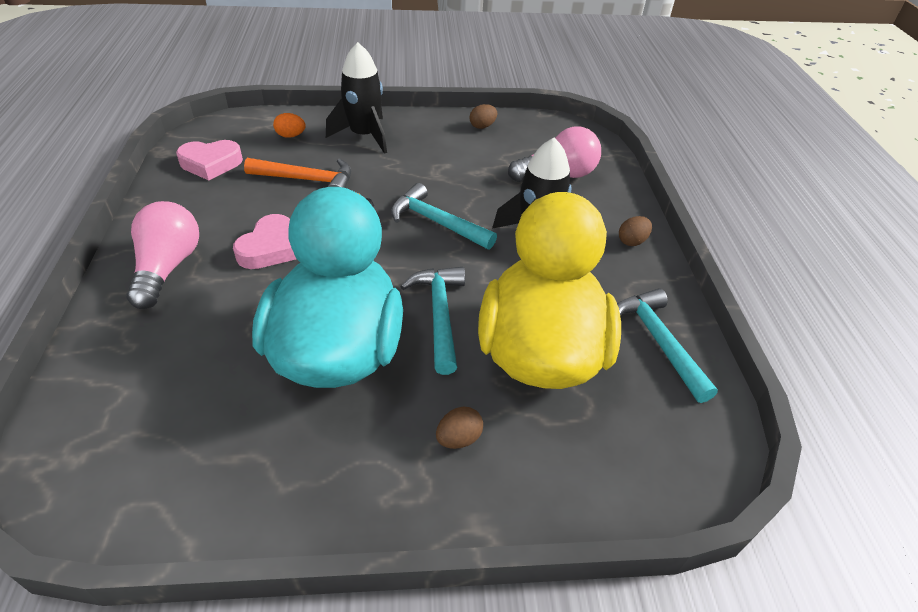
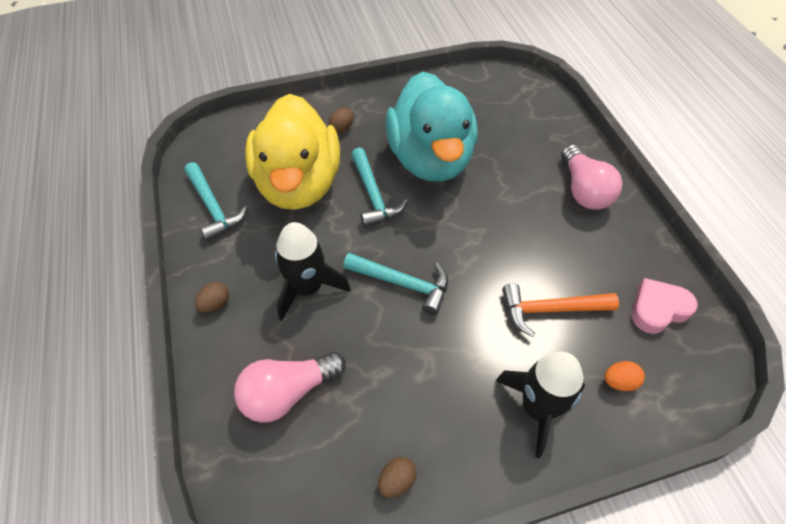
camera: 170 degrees right, 10 degrees up
(270, 248) = (525, 223): pink heart -> none

